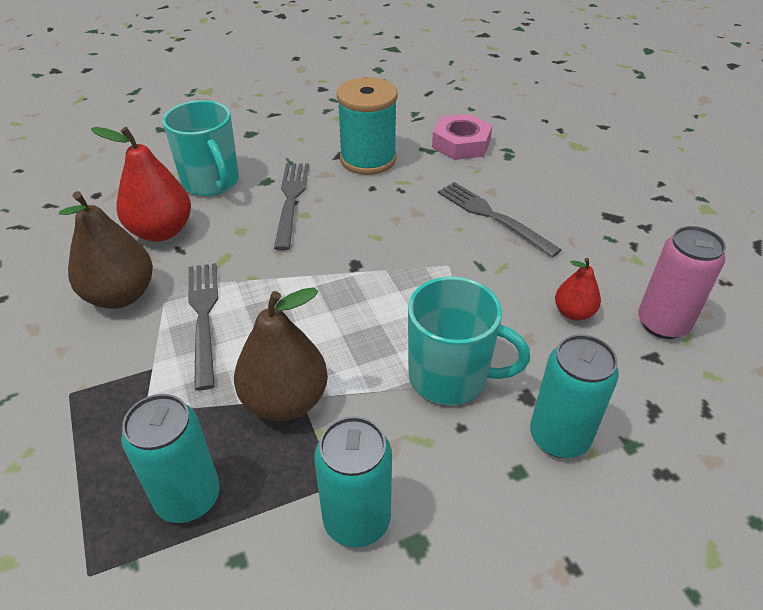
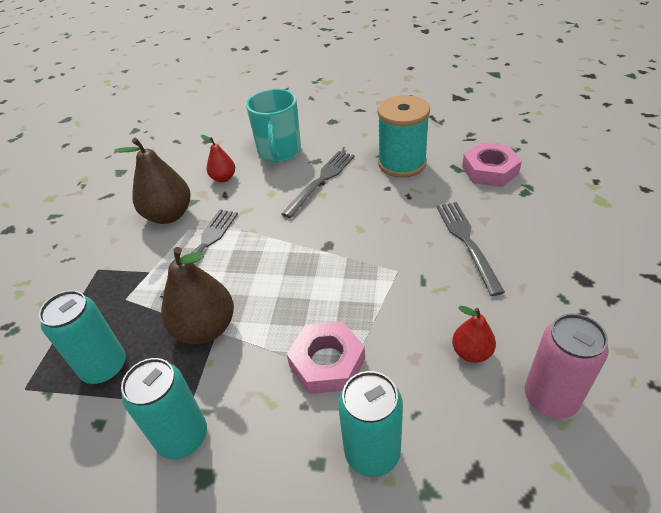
camera: 35 degrees right, 0 degrees up
(161, 231) = (223, 178): red pear -> red pear, size x0.55
(450, 377) = (327, 362): turquoise mug -> pink nut

